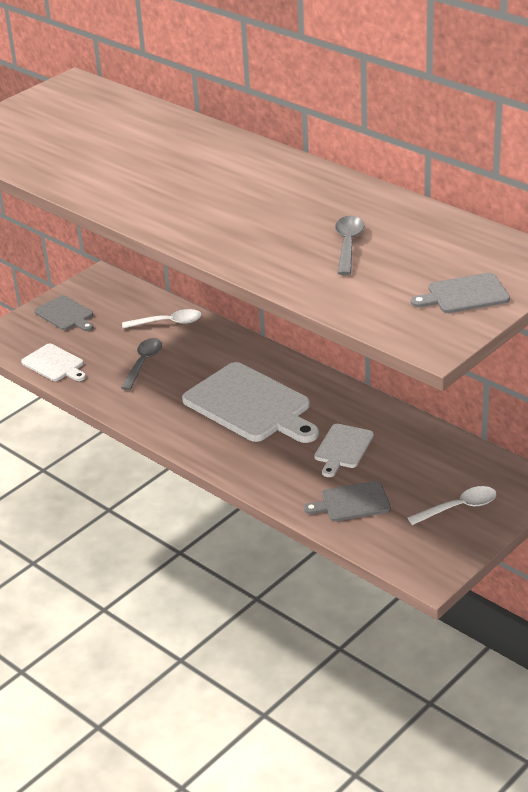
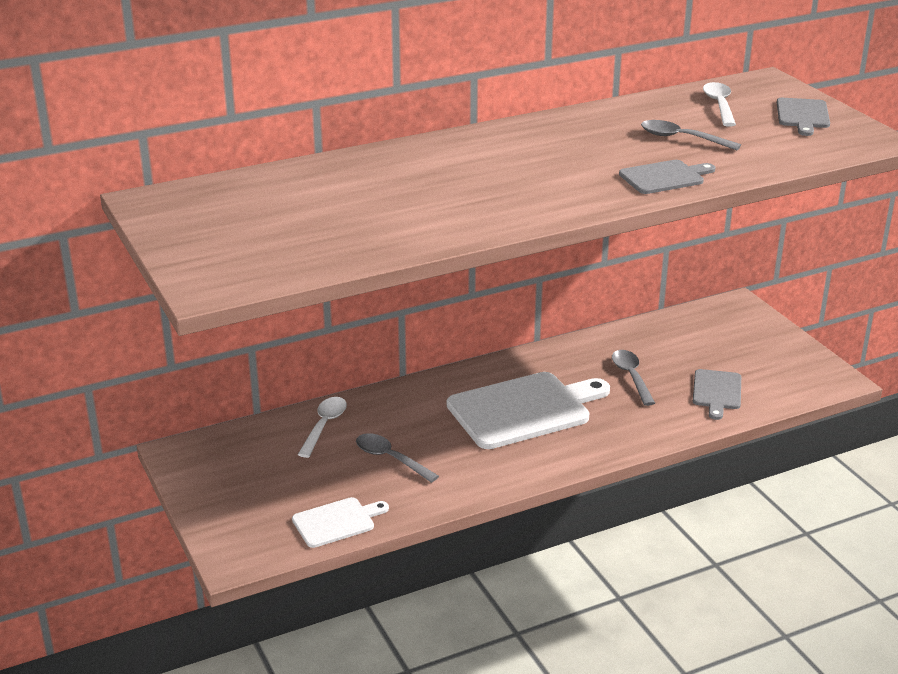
camera: 70 degrees left, 5 degrees down
(65, 314) = (235, 493): grey cutting board -> grey cutting board (664, 177)
(343, 448) = (631, 376): white cutting board -> grey spoon
(459, 507) = (752, 343): white spoon -> white spoon (719, 105)

